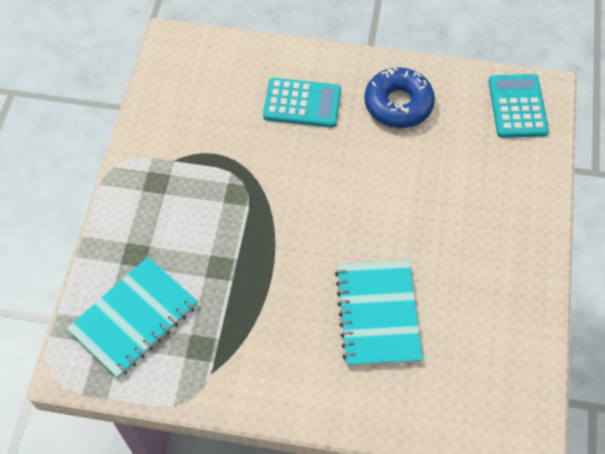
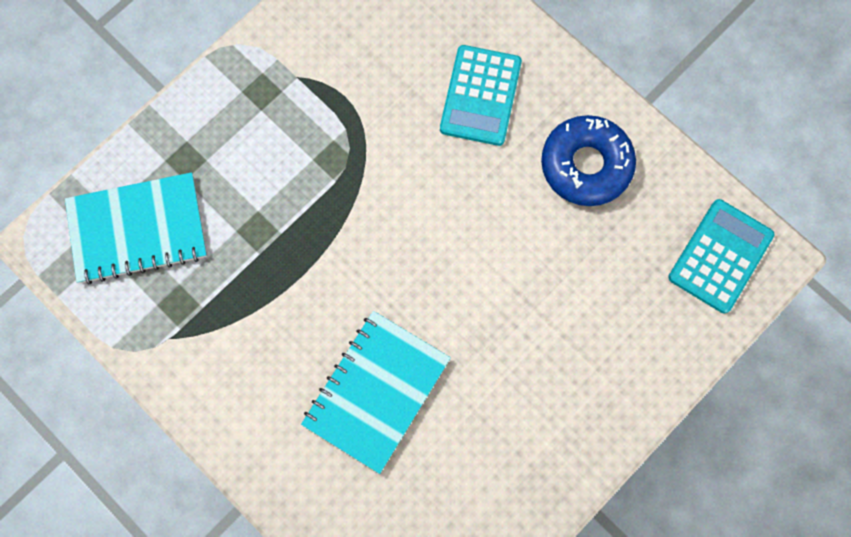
camera: 35 degrees right, 15 degrees up
(302, 103) = (480, 96): turquoise calculator -> turquoise calculator turned 60 degrees clockwise

